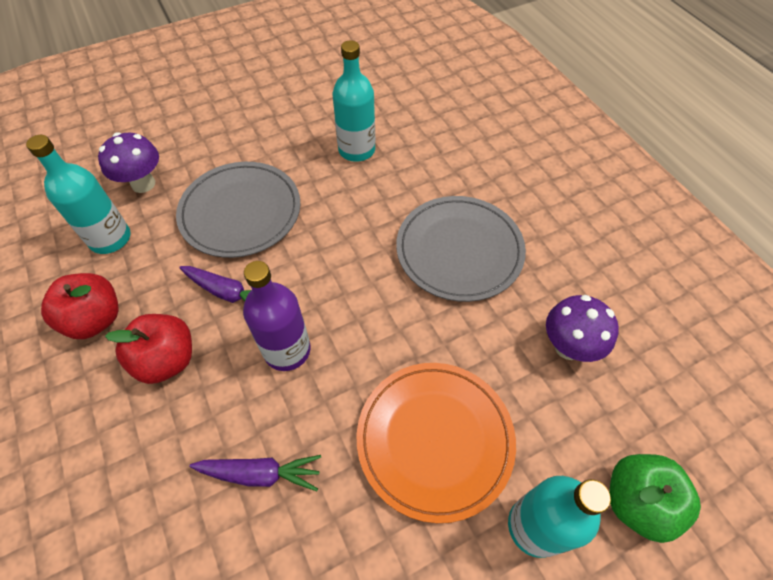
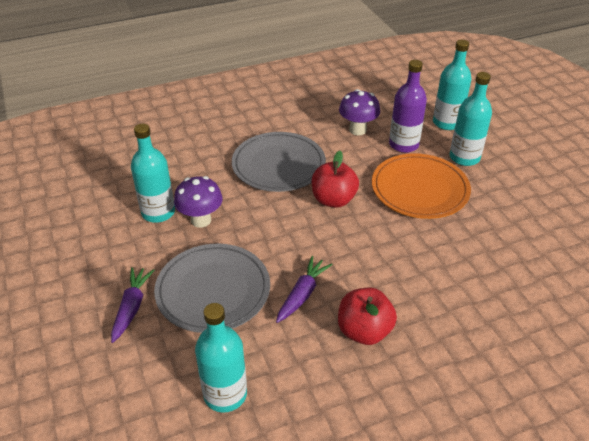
camera: 85 degrees left, 15 degrees down
(95, 319) = (321, 391): red apple -> red apple (333, 200)
(143, 184) = (154, 374): purple mushroom -> purple mushroom (201, 220)
(260, 474) = (449, 270): purple carrot -> purple carrot (132, 307)
(287, 350) = (357, 257): purple bottle -> purple bottle (403, 144)
(637, 501) = (446, 123): green apple -> turquoise bottle

